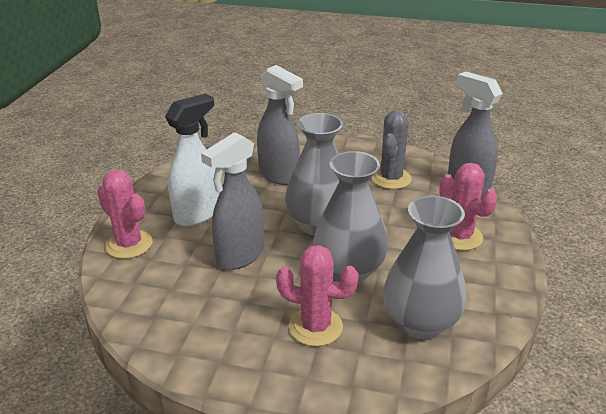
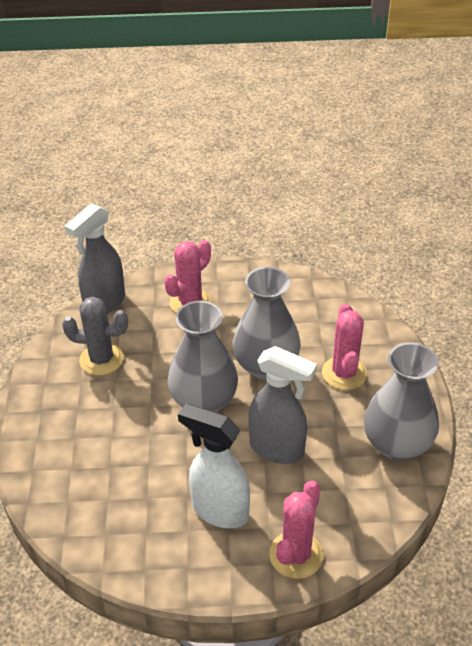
camera: 105 degrees left, 10 degrees up
(279, 176) = (118, 456): grey spray bottle -> none
(420, 323) = (311, 315): grey vase -> grey vase (397, 444)

